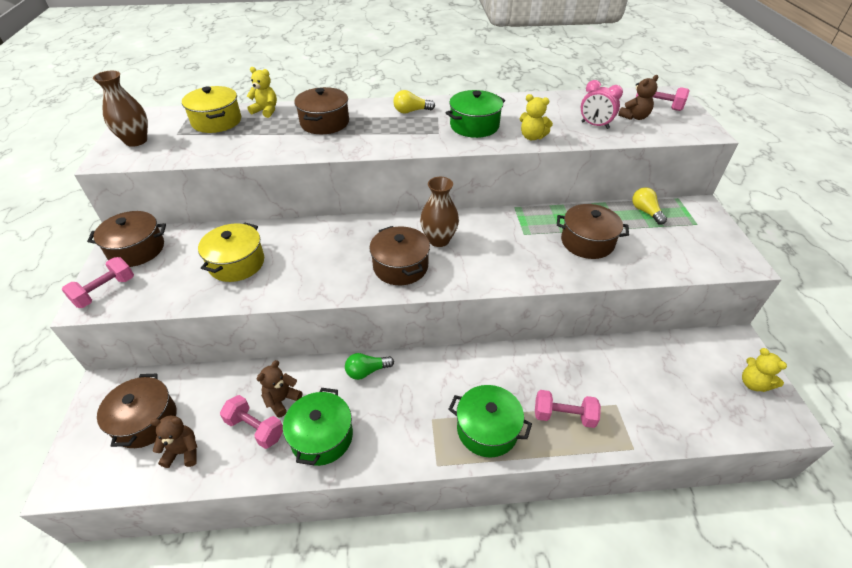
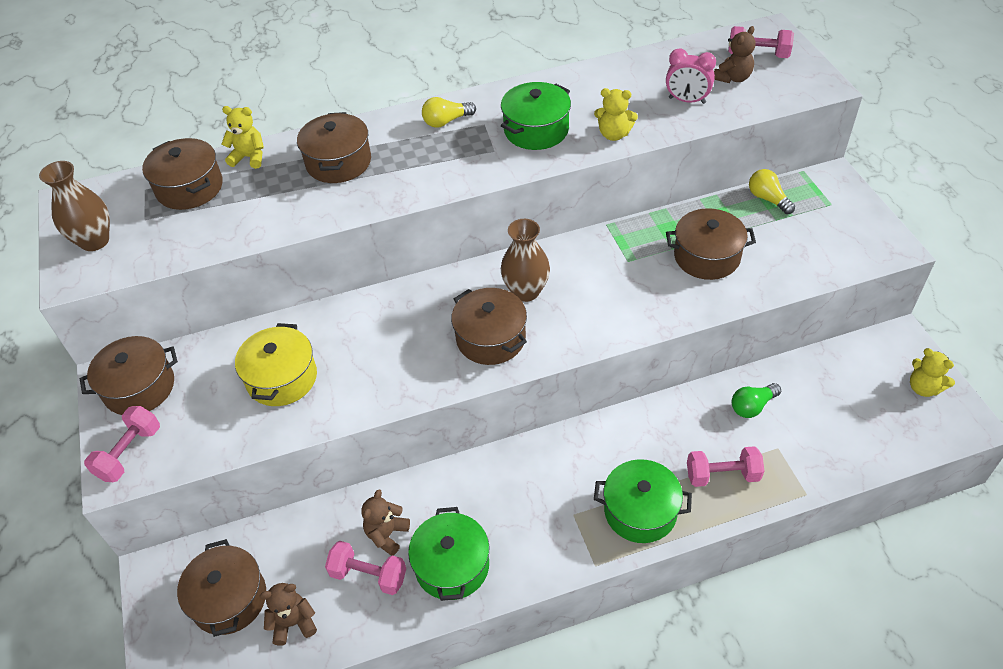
camera: 10 degrees left, 5 degrees up
(216, 121) = (189, 188): yellow pot -> brown pot
(367, 371) = (477, 475): green light bulb -> green light bulb (752, 406)

